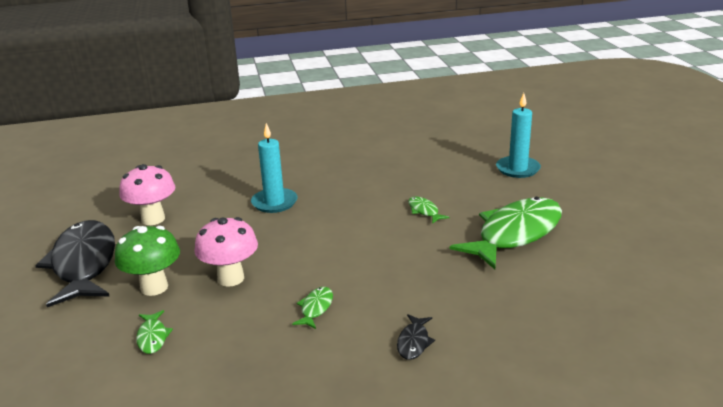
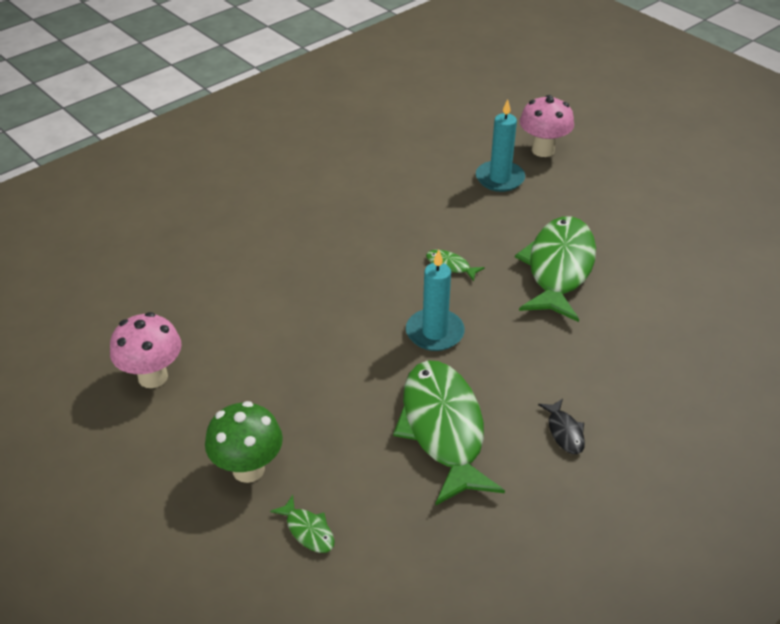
camera: 30 degrees left, 15 degrees up
(84, 264) = (130, 470): black fish -> none
(231, 278) = (323, 425): pink mushroom -> pink mushroom (543, 150)
(274, 203) = (278, 305): turquoise candle -> turquoise candle (434, 332)
(315, 308) = (443, 429): green fish -> green fish, size x2.47

